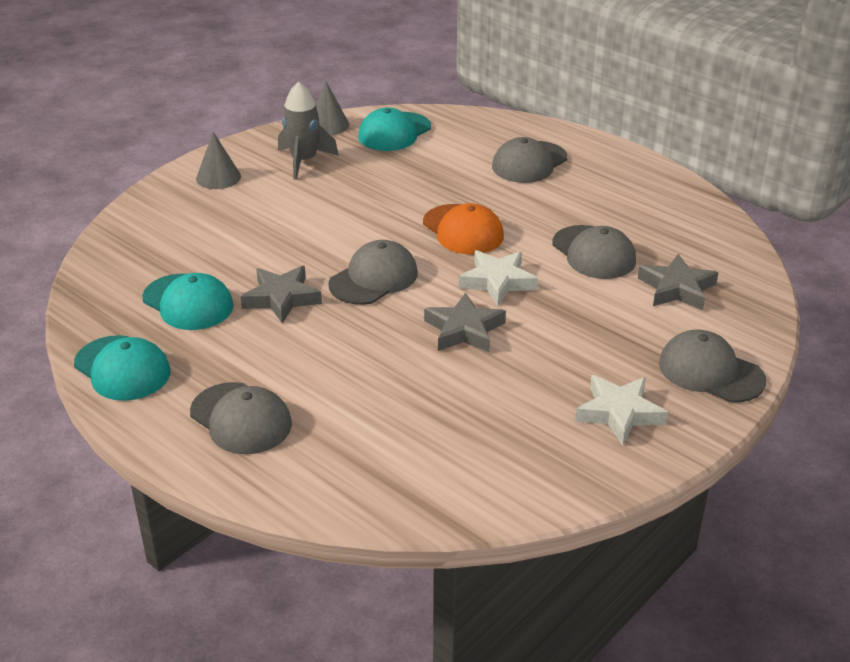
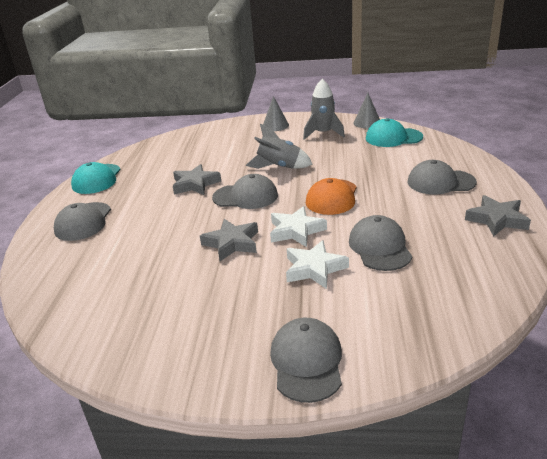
camera: 55 degrees right, 5 degrees down
(188, 302) = (164, 167): turquoise cap -> none
(338, 226) = (279, 167): none -> grey rocket
(593, 253) = (380, 247): grey cap -> grey cap turned 150 degrees clockwise
(619, 413) = (209, 340): white star -> white star (314, 268)
(677, 288) = (391, 298): grey star -> grey star (497, 220)

